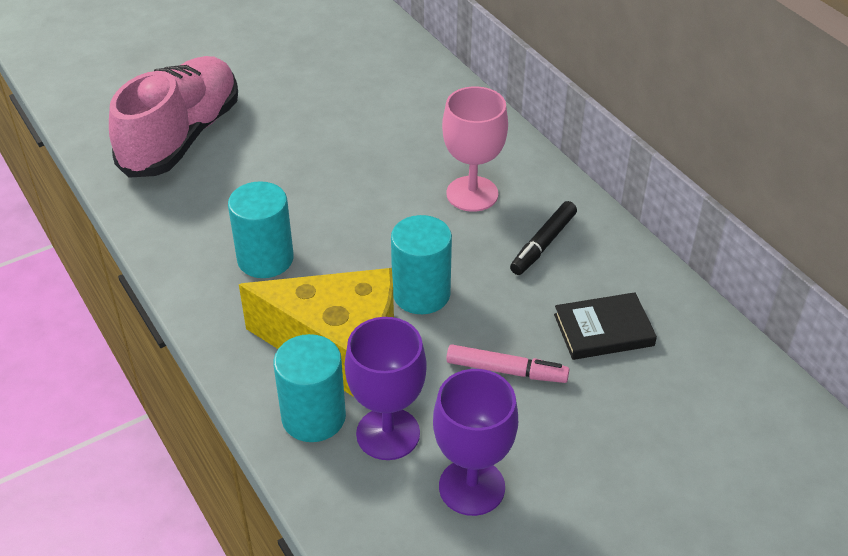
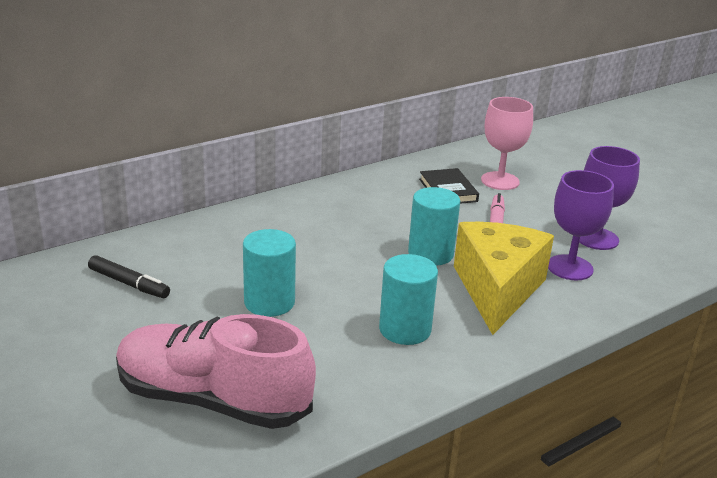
camera: 95 degrees left, 15 degrees down
(313, 417) = (570, 298): turquoise cylinder -> turquoise cylinder (269, 302)
(472, 194) = (310, 230): pink goblet -> pink goblet (500, 181)
(543, 244) = (367, 205): black marker -> black marker (129, 283)

